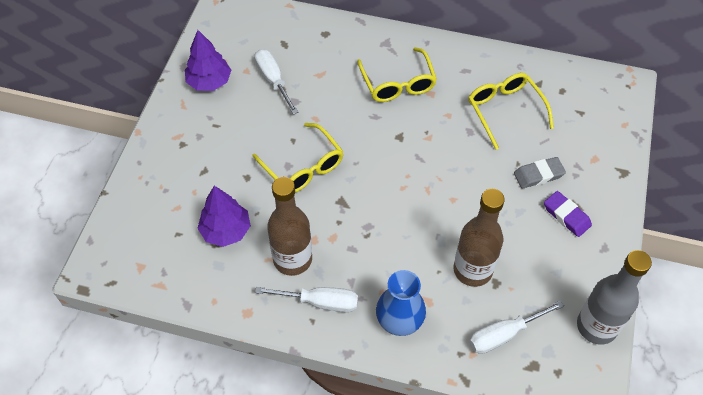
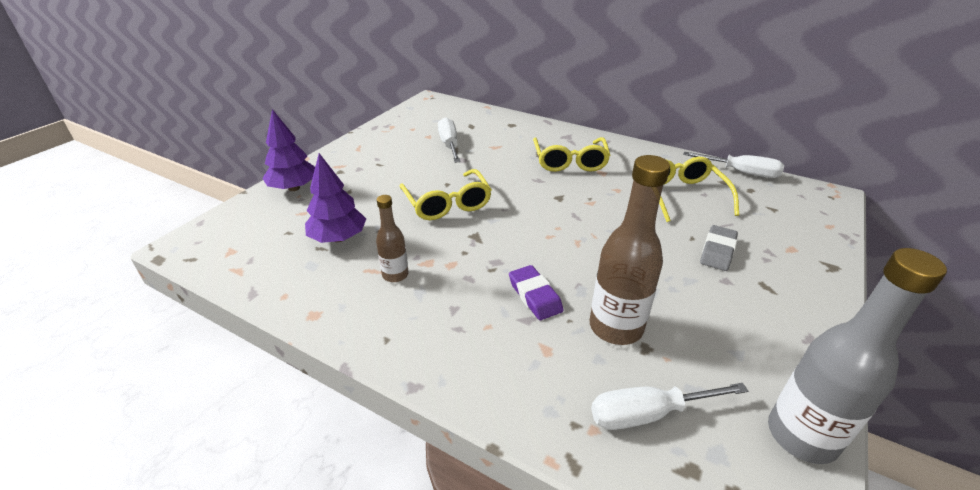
camera: 15 degrees right, 20 degrees down
(209, 82) = (391, 138): purple tree -> purple tree (294, 188)
(292, 259) = (395, 275): brown bottle -> brown bottle, size x0.55
(320, 302) = (405, 322): white screwdriver -> white screwdriver (741, 173)
(399, 319) = (500, 362): blue vase -> none
(538, 175) = (717, 251): grey eraser -> grey eraser turned 60 degrees counterclockwise
(566, 216) = (753, 295): purple eraser -> purple eraser (535, 296)

